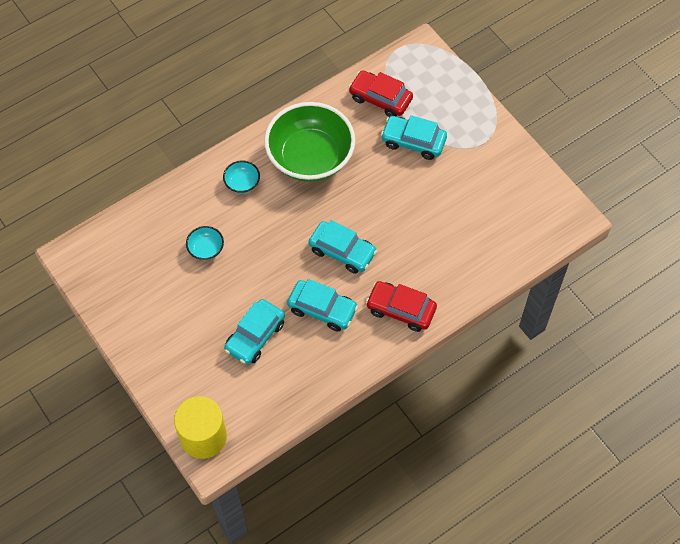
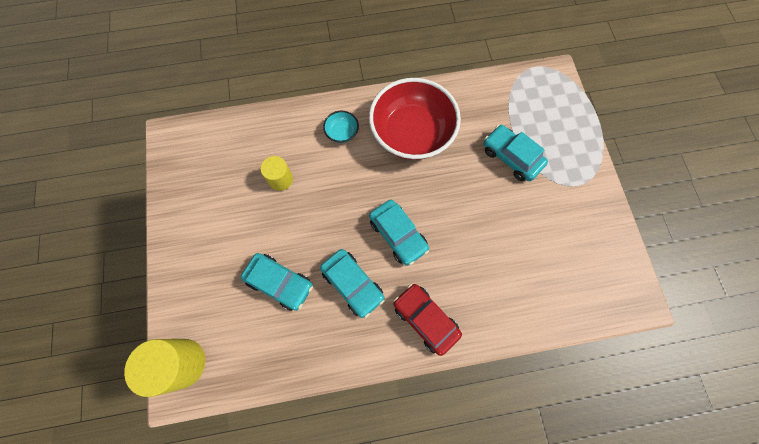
camera: 25 degrees right, 10 degrees up
(206, 249) = (280, 179): turquoise bowl -> yellow cylinder
(255, 336) = (280, 283): turquoise car -> turquoise car turned 120 degrees counterclockwise
(310, 157) = (411, 134): green bowl -> red bowl
(380, 99) = (498, 105): red car -> none

